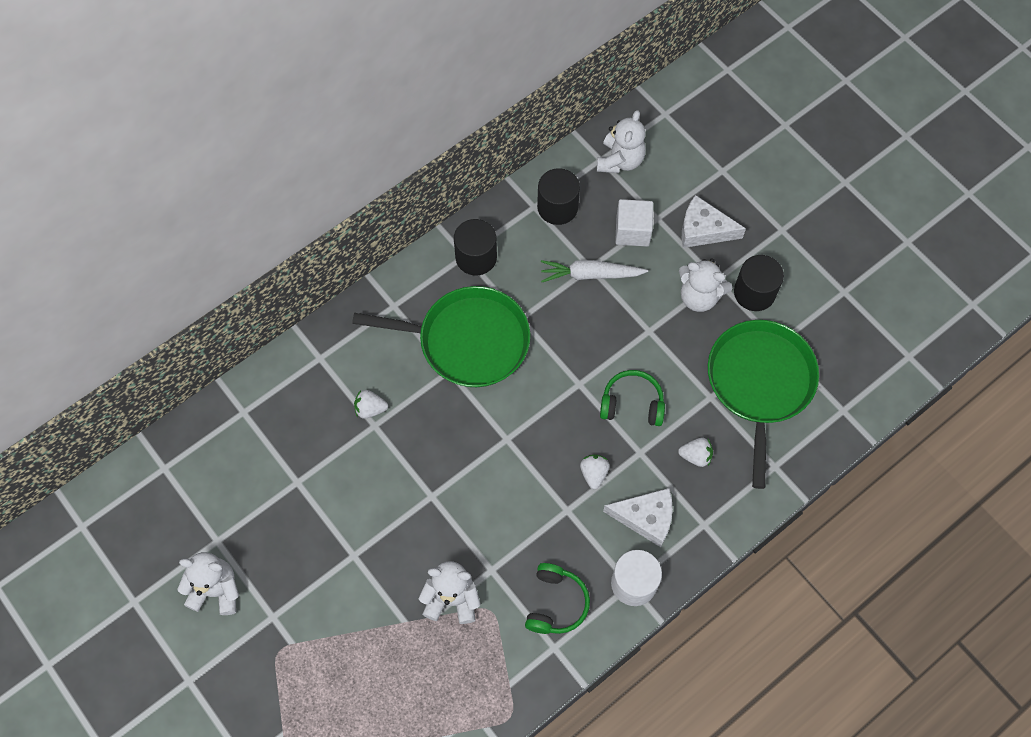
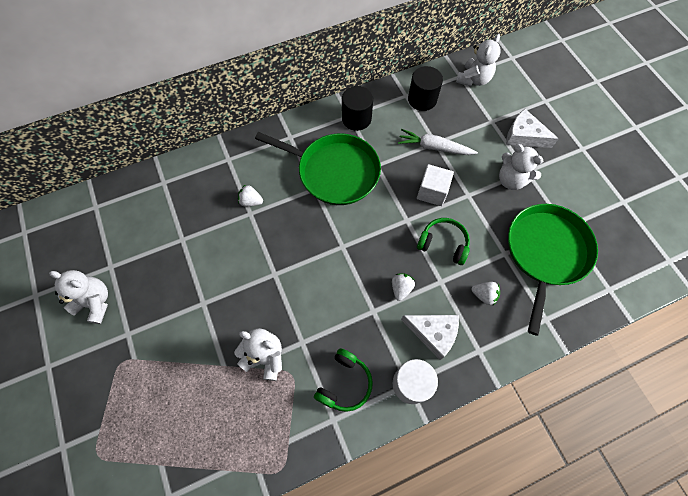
camera: 15 degrees right, 0 degrees up
(632, 231) = (472, 126): white cube -> white cube (432, 192)
(754, 292) = (554, 186): black cylinder -> none

